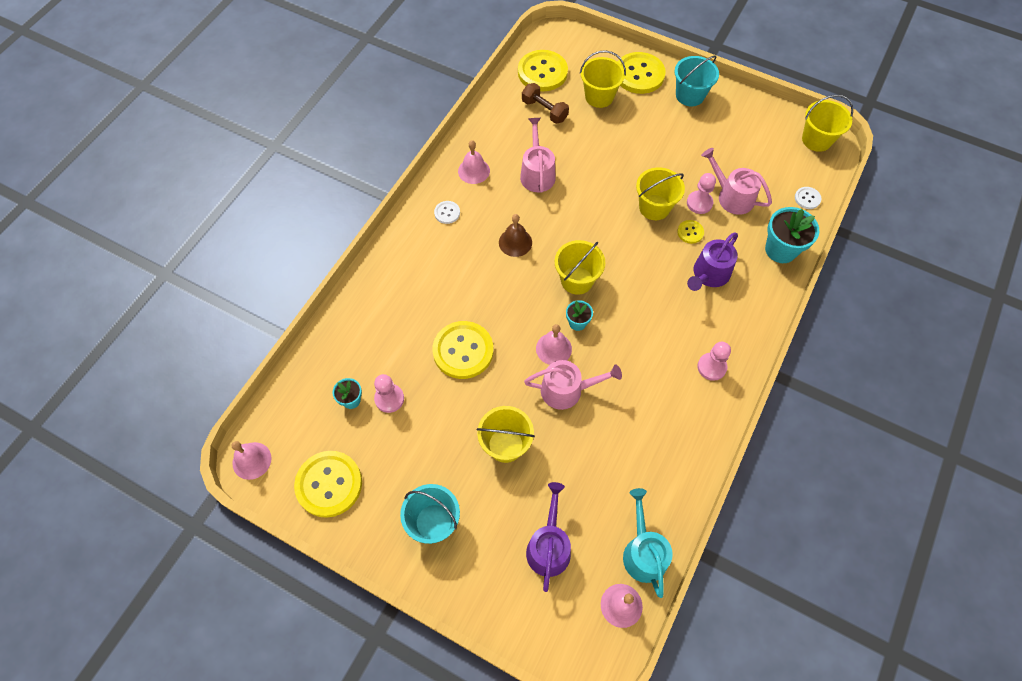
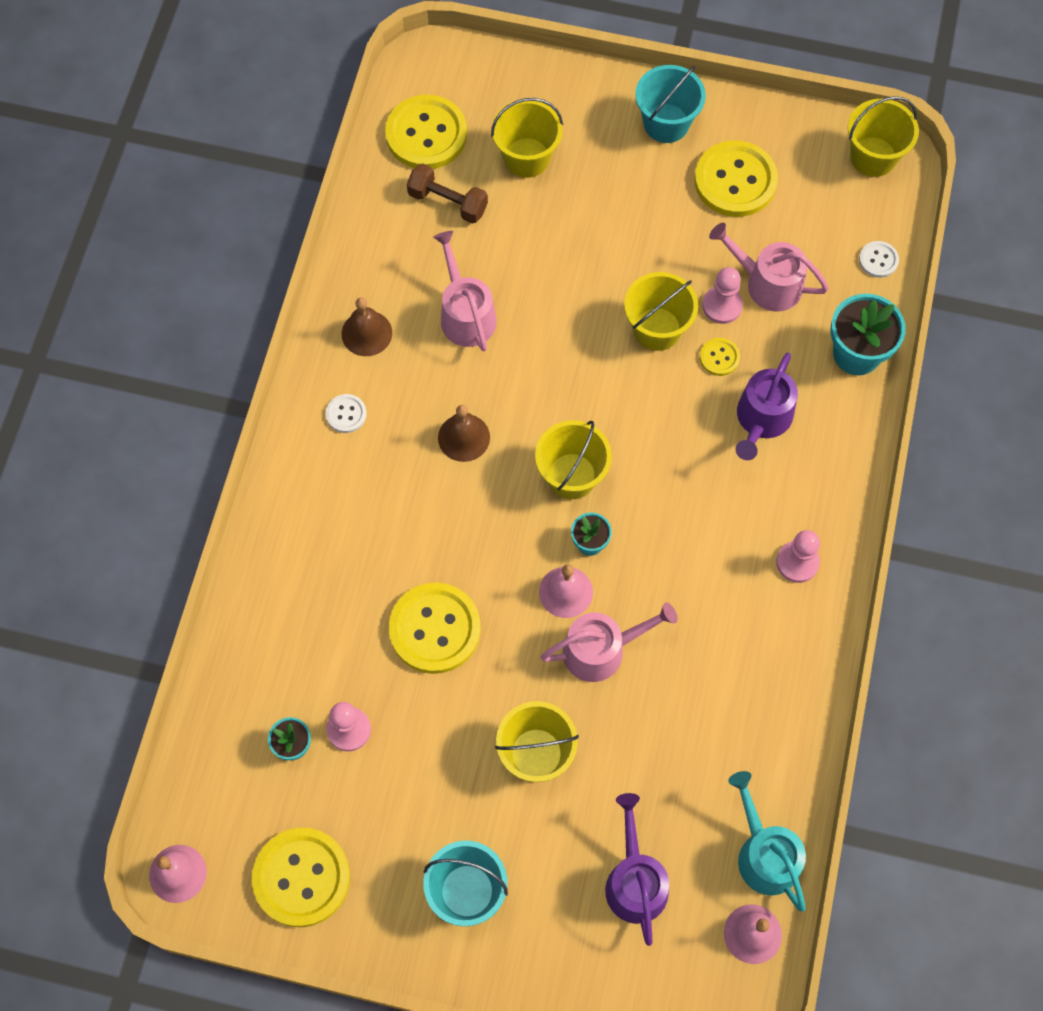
camera: 15 degrees left, 5 degrees up
(474, 171) = (366, 333): pink bell -> brown bell
(639, 74) = (579, 104): yellow button -> yellow button (735, 181)

